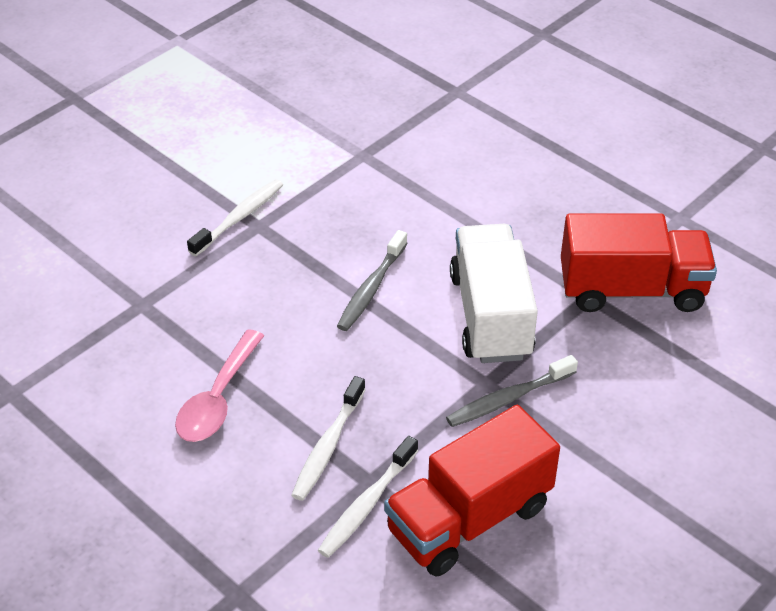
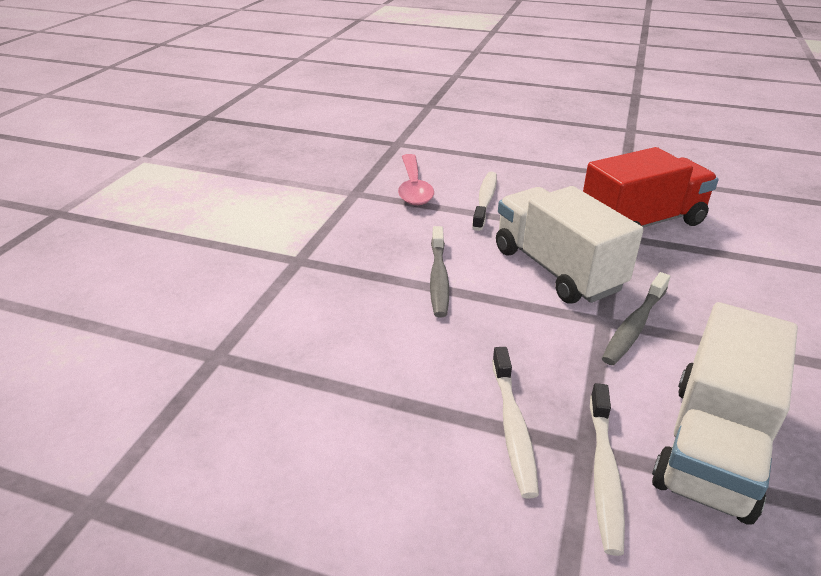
camera: 25 degrees left, 10 degrees down
(218, 399) = (360, 421): pink spoon -> pink spoon (414, 188)
(239, 218) = (276, 259): white toothbrush -> white toothbrush (485, 200)
(469, 518) = (712, 446): red truck -> white truck

